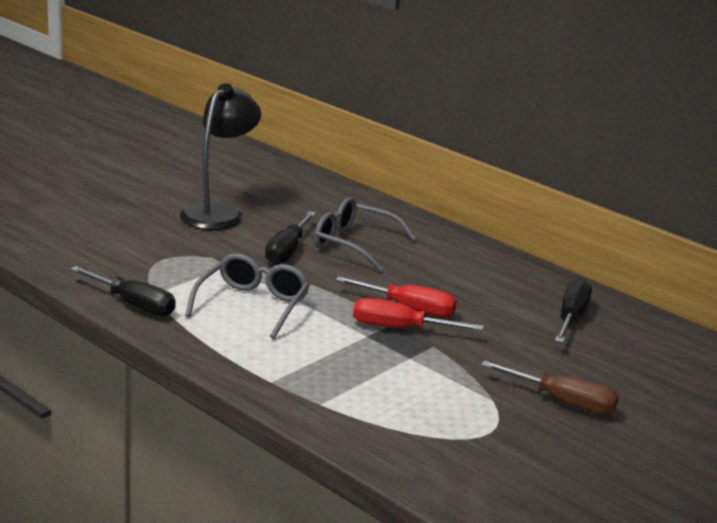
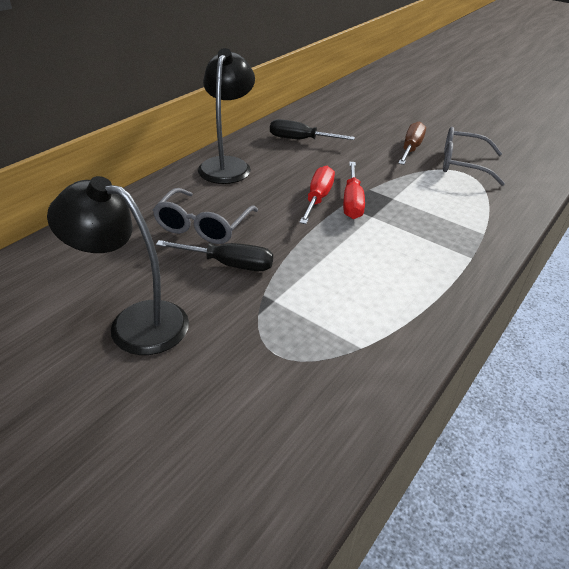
camera: 95 degrees left, 15 degrees up
(133, 304) = (393, 360): black screwdriver -> none
(252, 305) = (353, 277): grey glasses -> grey glasses (463, 164)
(487, 265) = (227, 165): none -> black lamp

